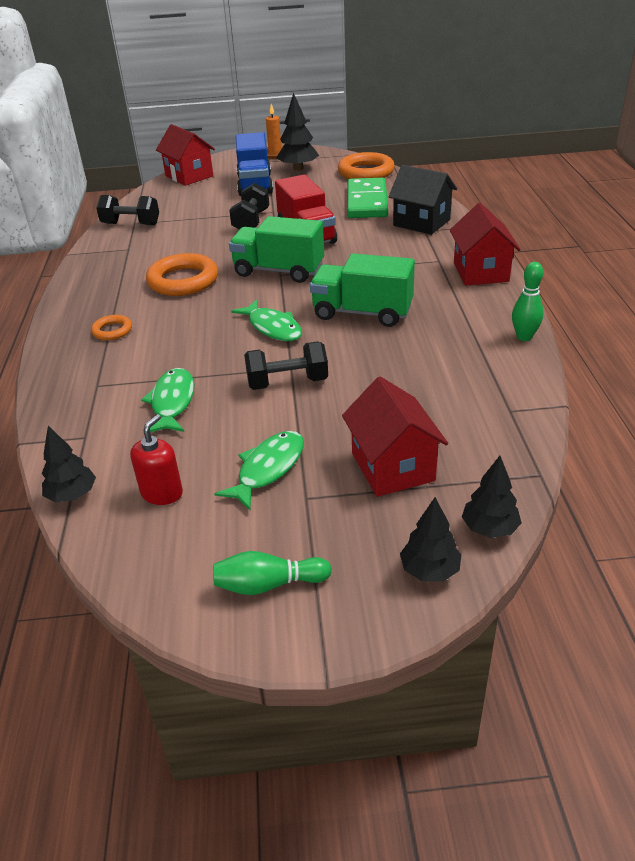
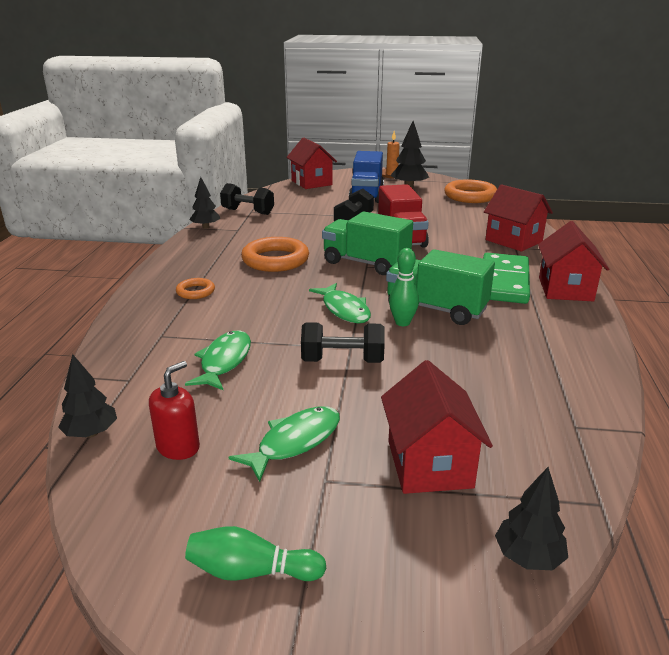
camera: 10 degrees right, 10 degrees down
(366, 202) = (465, 218): green domino -> green domino (503, 282)
(421, 223) = (513, 241): black house -> red house
(430, 570) = (444, 595): black tree -> black tree (206, 227)
(524, 337) = (602, 354): green bowling pin -> green bowling pin (402, 322)

